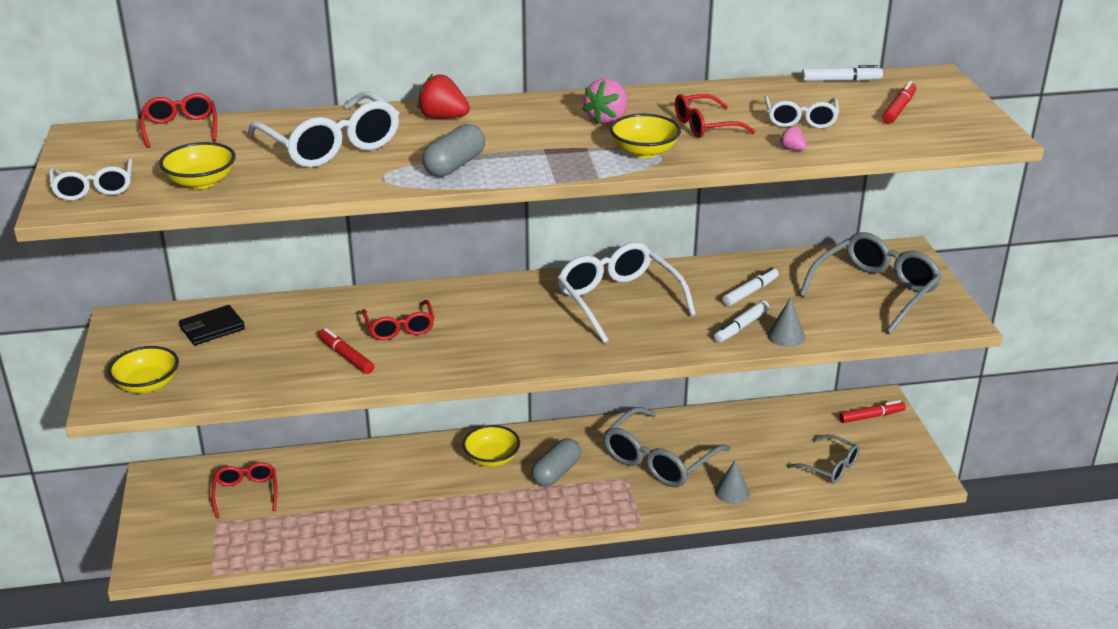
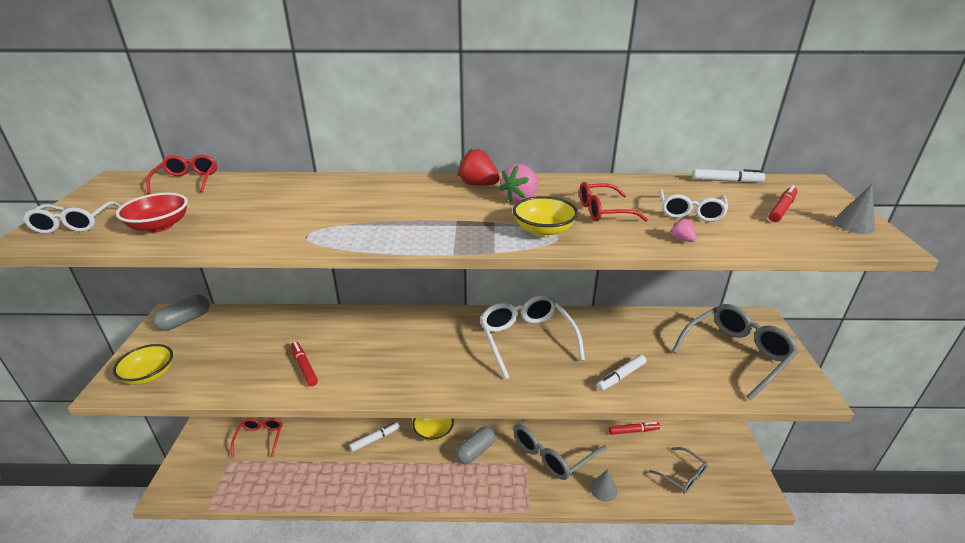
camera: 10 degrees right, 0 degrees up
(201, 182) = (159, 226): yellow bowl -> red bowl
(212, 328) = (224, 330): black wallet -> none
(331, 145) = (286, 203): white glasses -> none
(399, 328) = (355, 345): red glasses -> none
(443, 118) = (388, 187): red strawberry -> red strawberry (478, 184)
(454, 165) = (373, 229): grey capsule -> grey capsule (185, 321)
(750, 292) = (632, 343): white marker -> white marker (375, 439)
(786, 336) = (658, 390): grey cone -> grey cone (854, 225)
(871, 416) = (717, 432): red marker -> red marker (633, 431)

